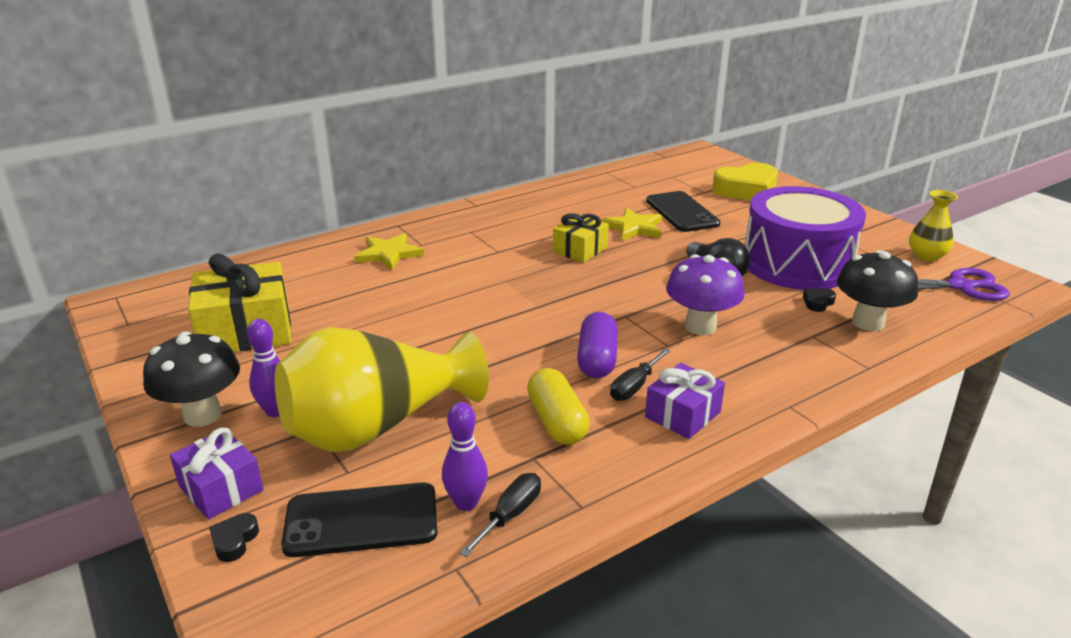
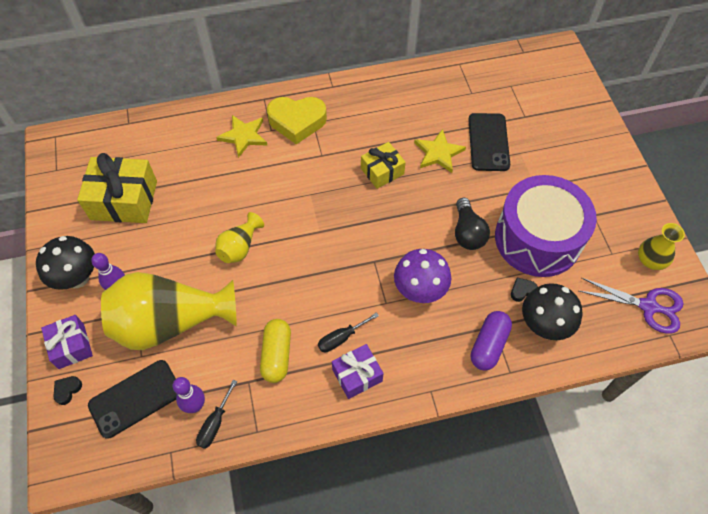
camera: 20 degrees right, 30 degrees up
(361, 520) = (135, 398): black phone -> black phone turned 45 degrees counterclockwise
(439, 338) = (239, 247): none -> yellow vase
(510, 515) = (215, 424): black screwdriver -> black screwdriver turned 150 degrees clockwise
(597, 360) = (331, 303): purple capsule -> purple capsule (489, 345)
(746, 190) = (562, 124): yellow heart -> yellow heart (297, 122)

